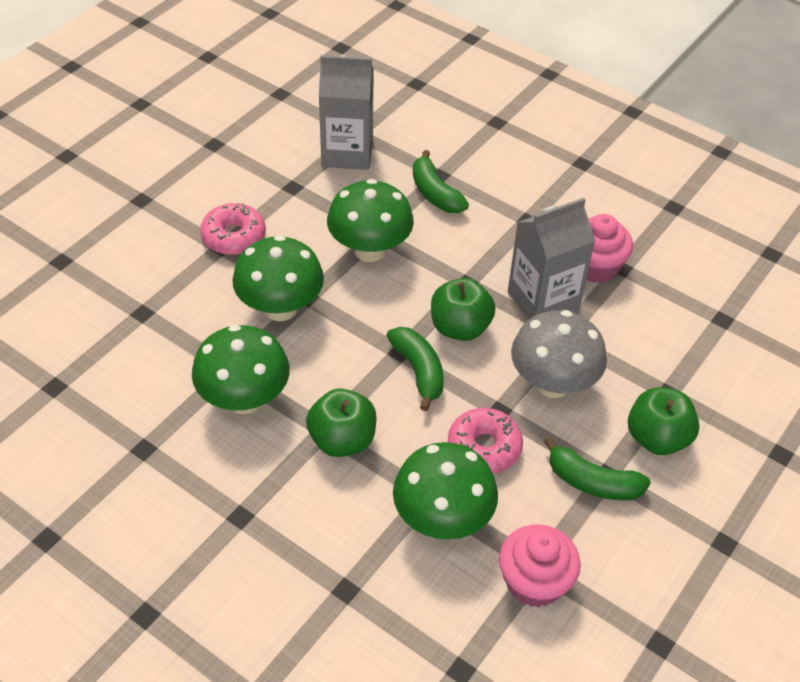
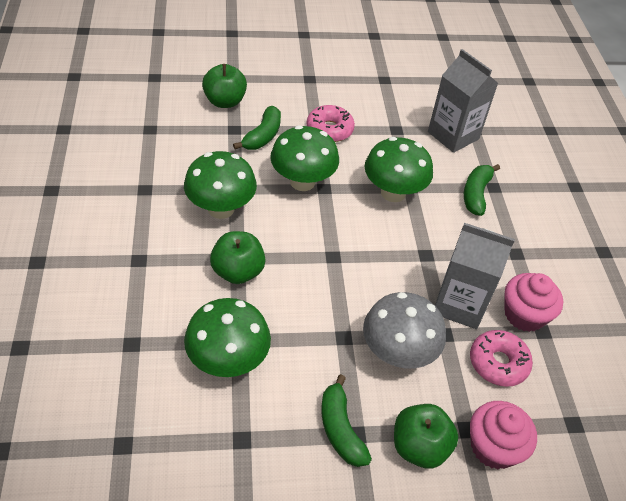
camera: 45 degrees right, 0 degrees up
(418, 371) = (329, 275): green banana -> green banana (263, 136)
(460, 328) = (386, 274): green apple -> green apple (225, 101)
(484, 448) = (305, 347): pink donut -> pink donut (498, 363)
(534, 582) = (227, 445): pink cupcake -> pink cupcake (493, 447)

